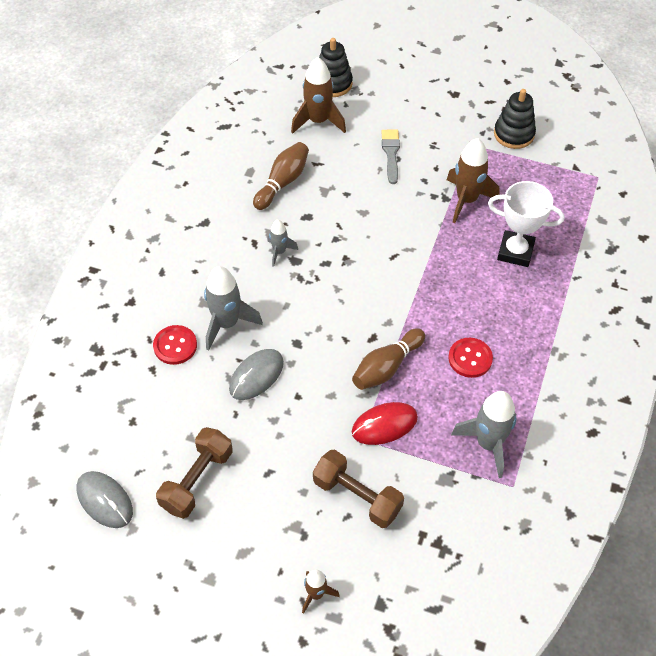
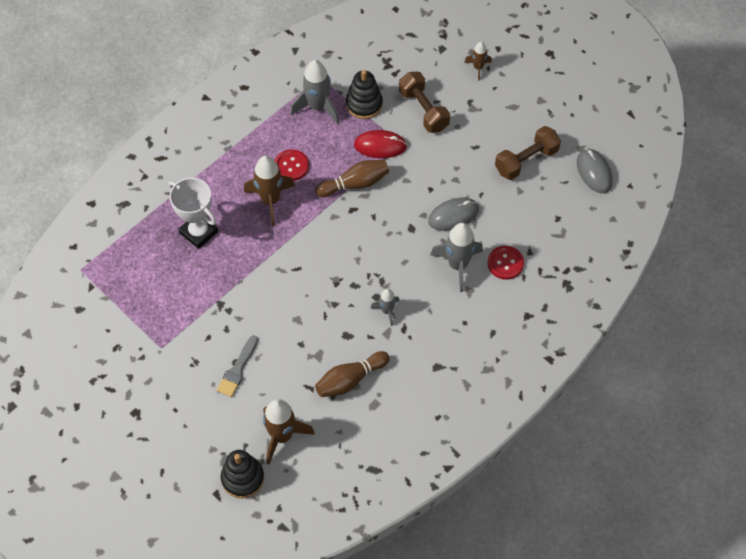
camera: 155 degrees left, 5 degrees up
(466, 200) = (204, 294): brown rocket -> brown rocket (270, 200)
(514, 134) = (116, 343): black stacking toy -> black stacking toy (364, 104)

